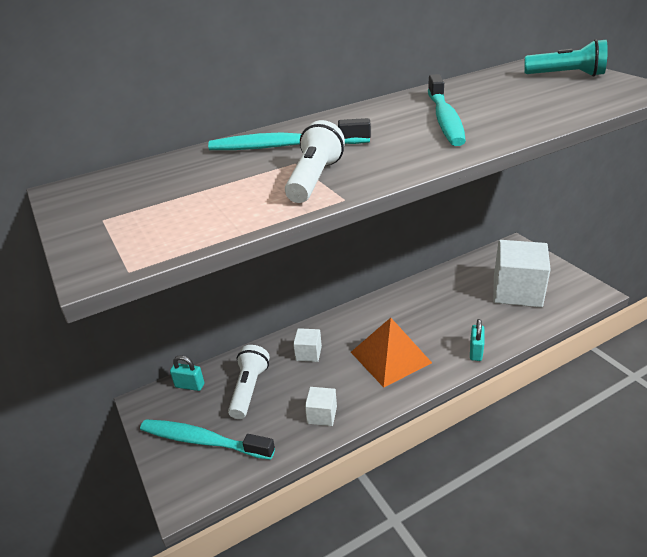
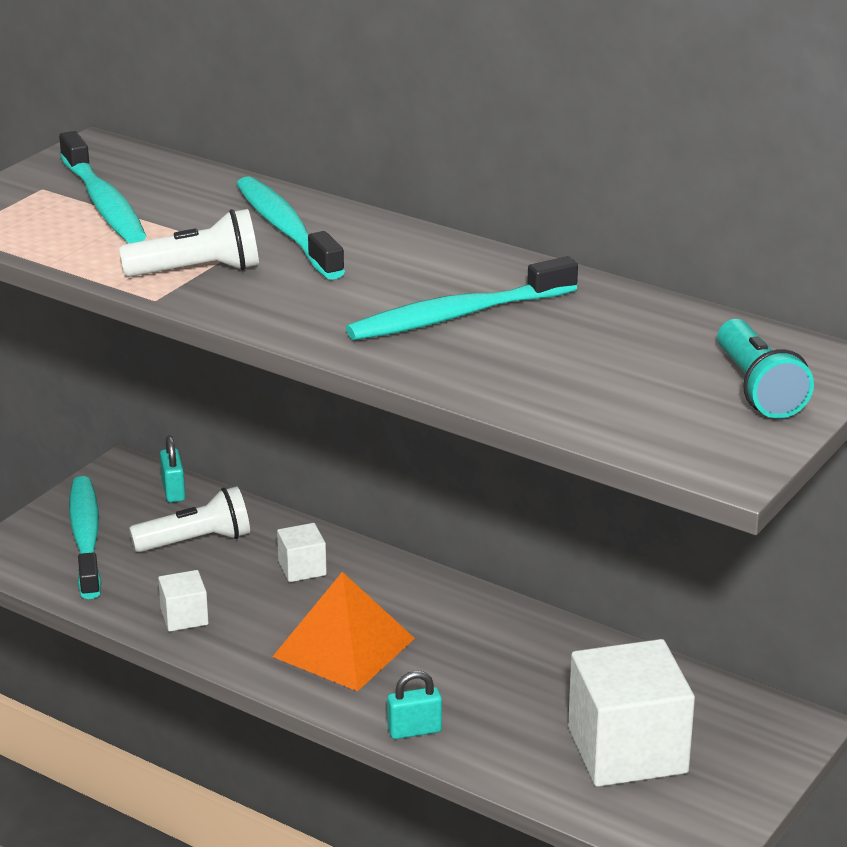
camera: 60 degrees right, 5 degrees down
(164, 198) = (103, 203): none -> turquoise toothbrush

